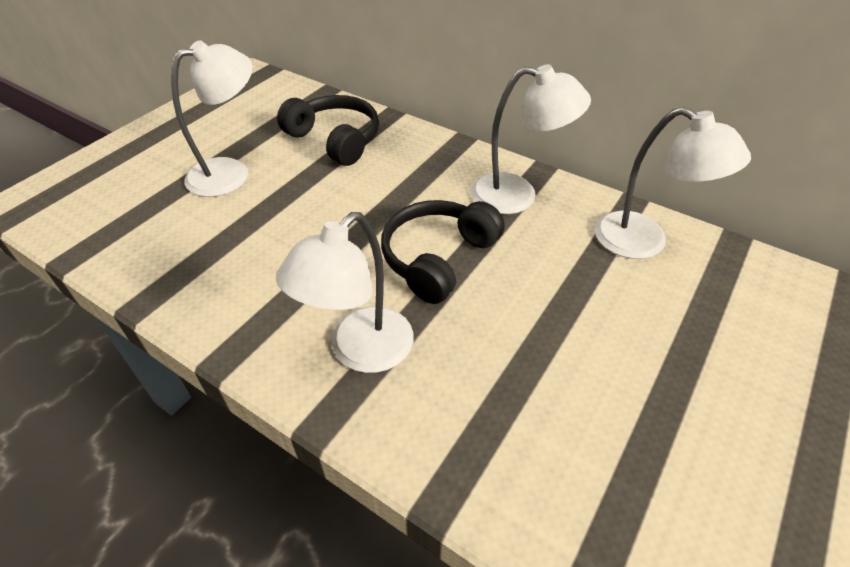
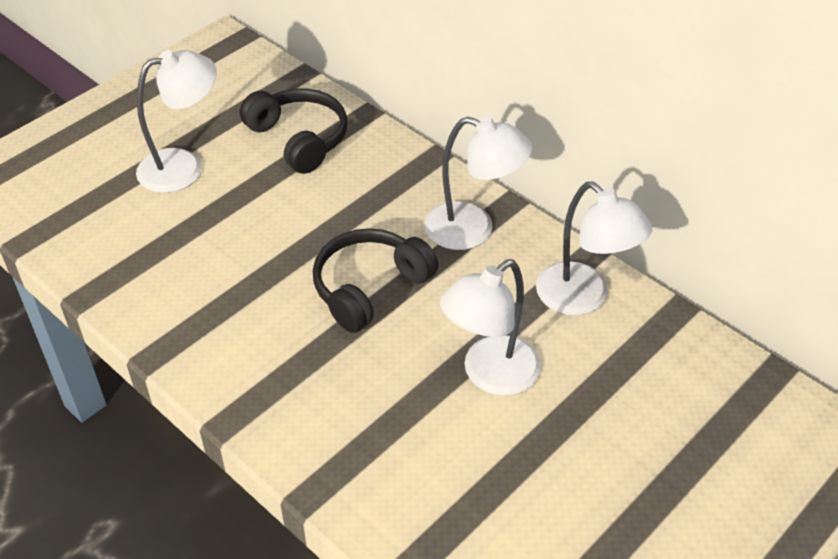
camera: 10 degrees right, 0 degrees up
(360, 351) = (273, 367): white lamp -> white lamp (490, 375)

